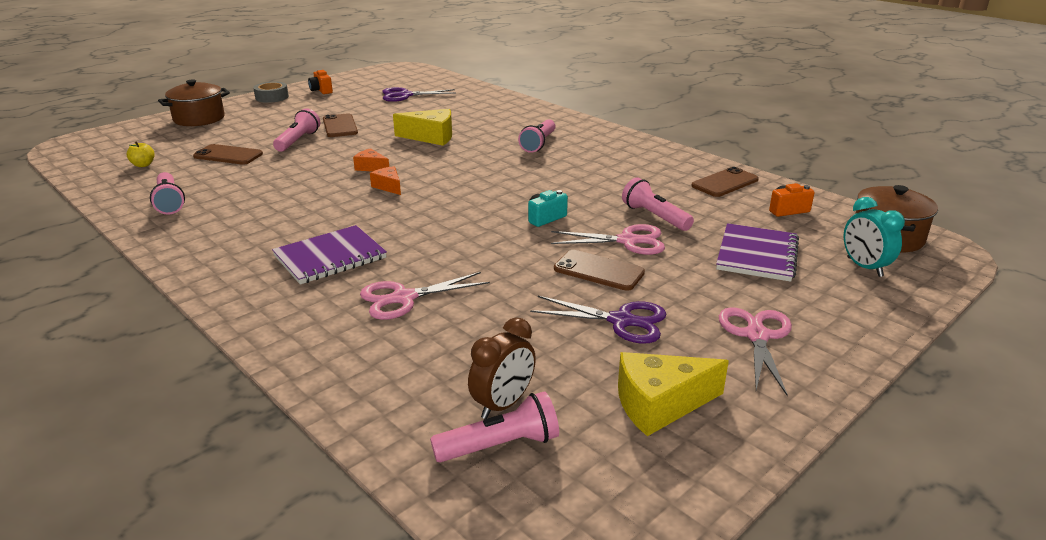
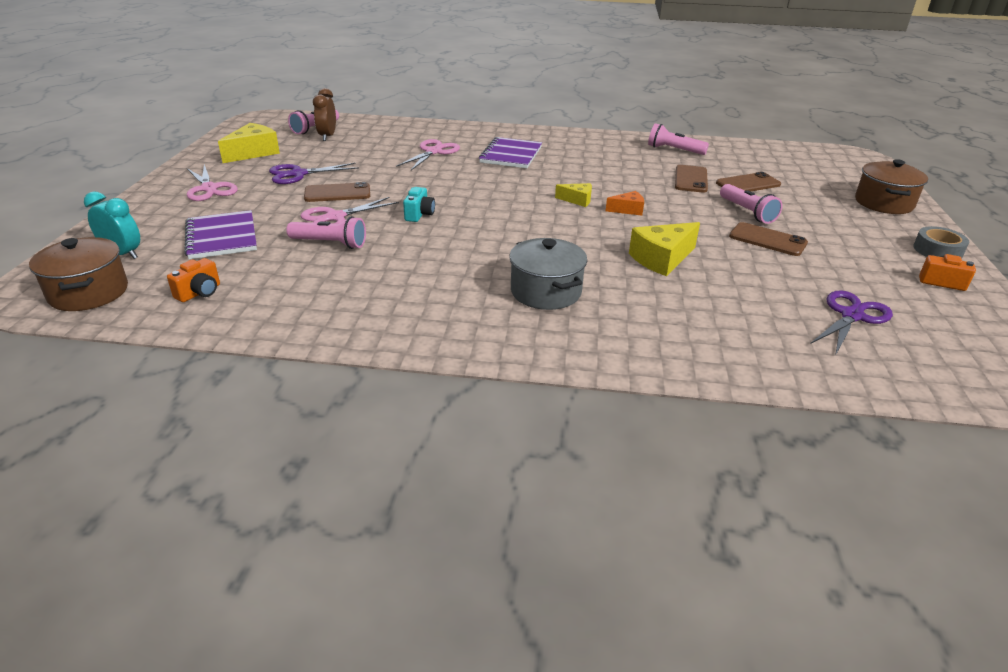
camera: 140 degrees right, 5 degrees up
(143, 165) = (768, 161): yellow apple -> none
(388, 186) = (577, 200): orange cheese -> yellow cheese
(538, 144) = (545, 292): pink flashlight -> grey pot
(725, 183) = (283, 308): brown phone -> brown phone (691, 179)

